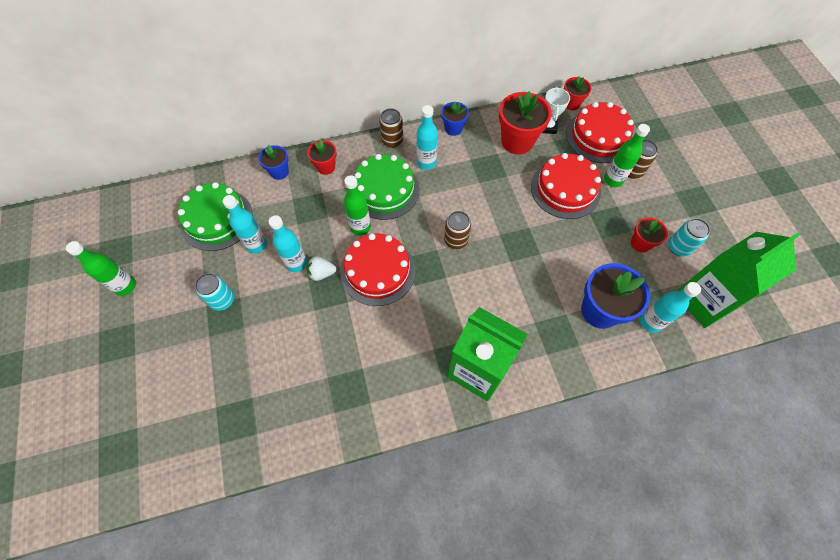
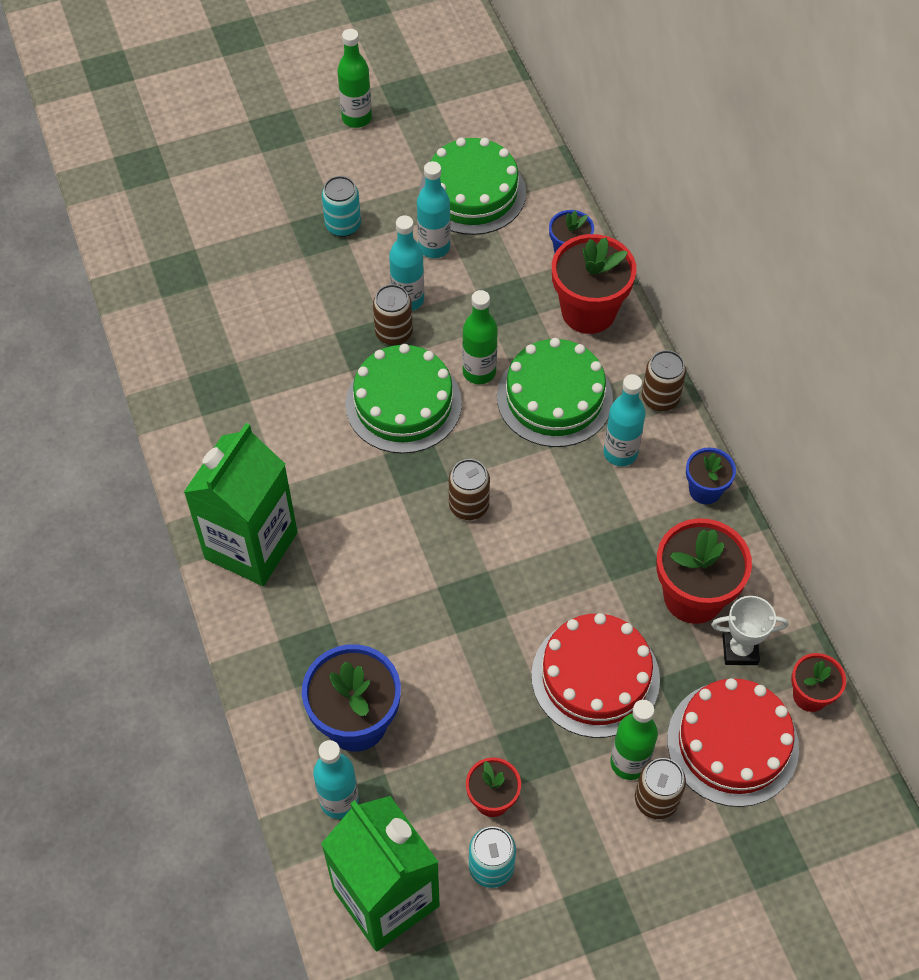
camera: 85 degrees right, 5 degrees down
(321, 273) = (394, 333): white strawberry -> brown can
(326, 167) = (588, 311): red flower pot -> red flower pot, size x1.80
(378, 271) = (403, 403): red cake -> green cake

